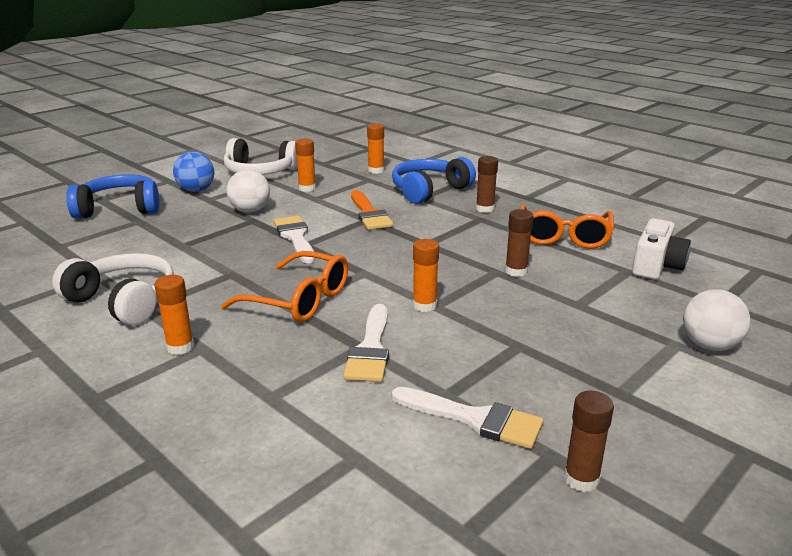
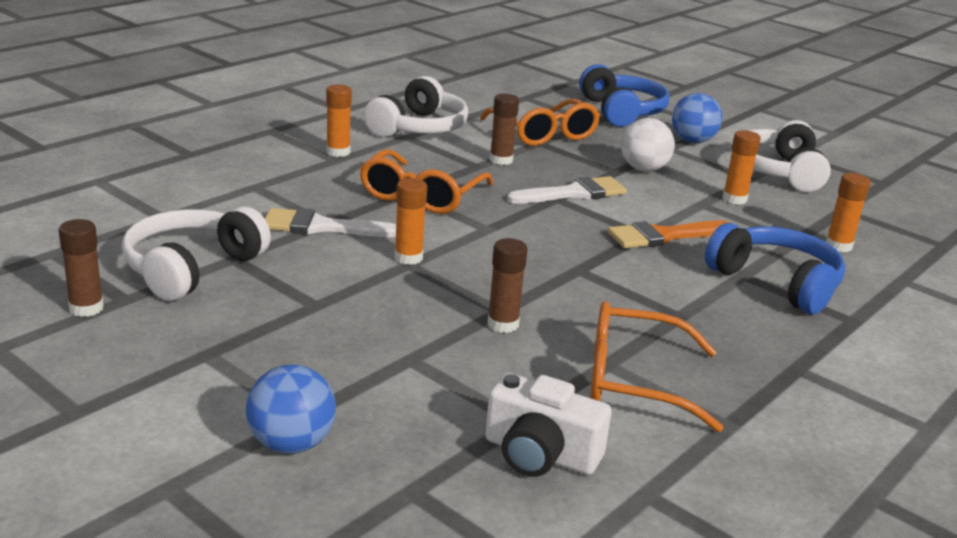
camera: 85 degrees right, 0 degrees up
(162, 242) = (544, 134): none -> orange glasses
(475, 419) = (191, 268): white brush -> white headphones
(485, 209) = (721, 323): brown glue stick -> brown glue stick (501, 160)
(709, 345) = (291, 444): white ball -> blue ball

